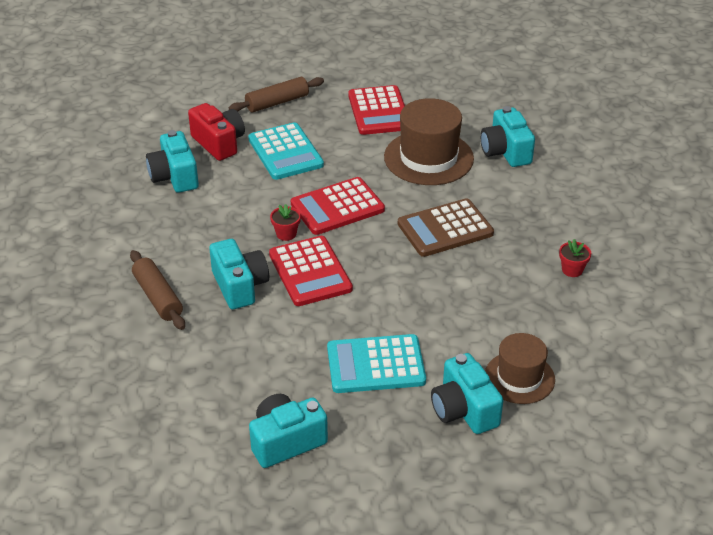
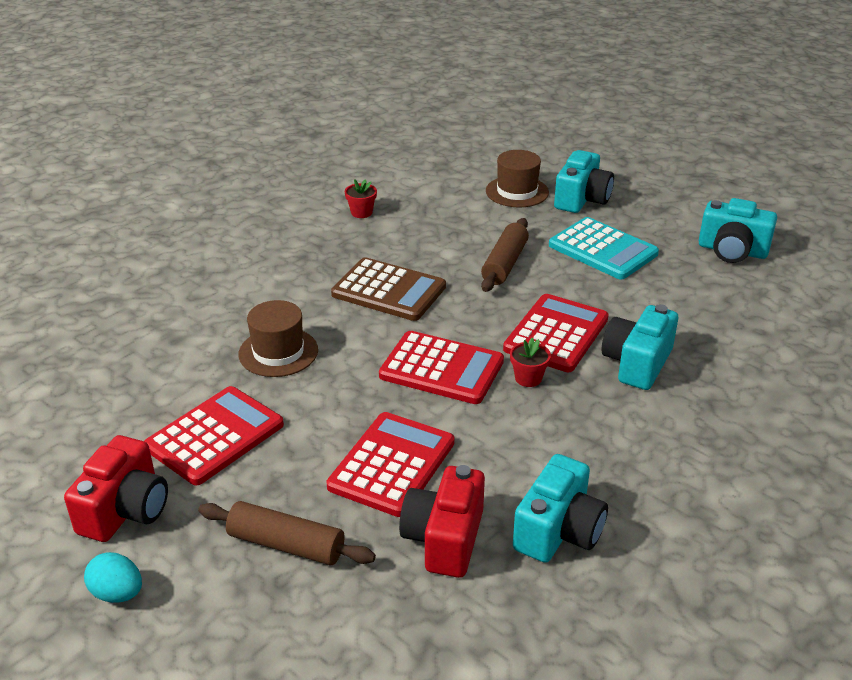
camera: 130 degrees left, 5 degrees down
(158, 297) = (730, 404): brown rolling pin -> brown rolling pin (504, 264)
(285, 152) = (392, 464): turquoise calculator -> red calculator
(308, 56) = (117, 593): none -> turquoise egg
(357, 72) = (125, 510): none -> red camera
(428, 158) = (278, 352): brown hat -> brown hat, size x0.64
(505, 152) = (210, 309): turquoise camera -> none

